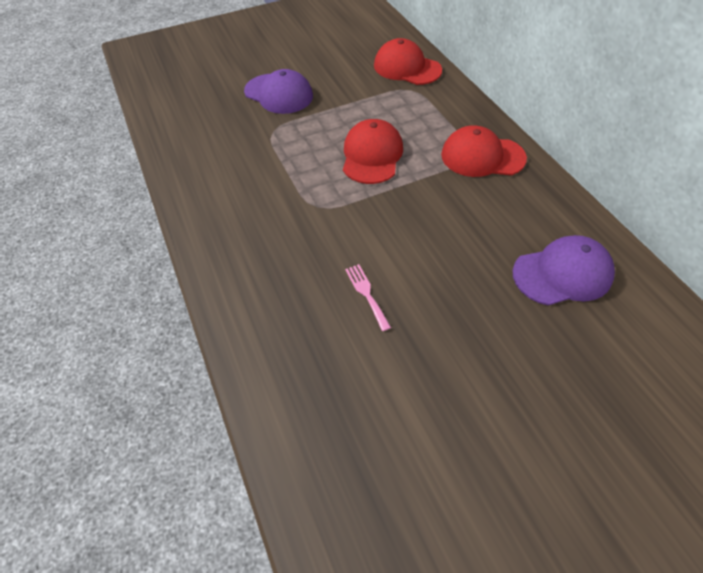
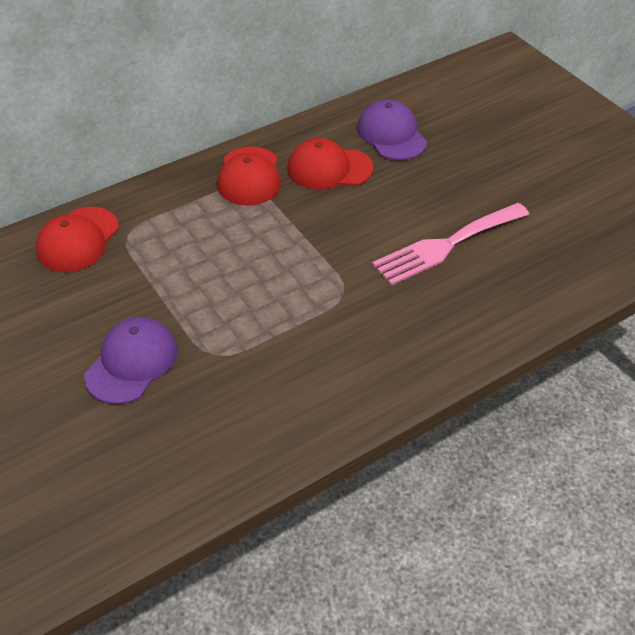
camera: 100 degrees left, 5 degrees down
(366, 294) = (446, 245): pink fork -> pink fork, size x2.31
(372, 155) = (255, 258): red cap -> red cap (329, 168)

